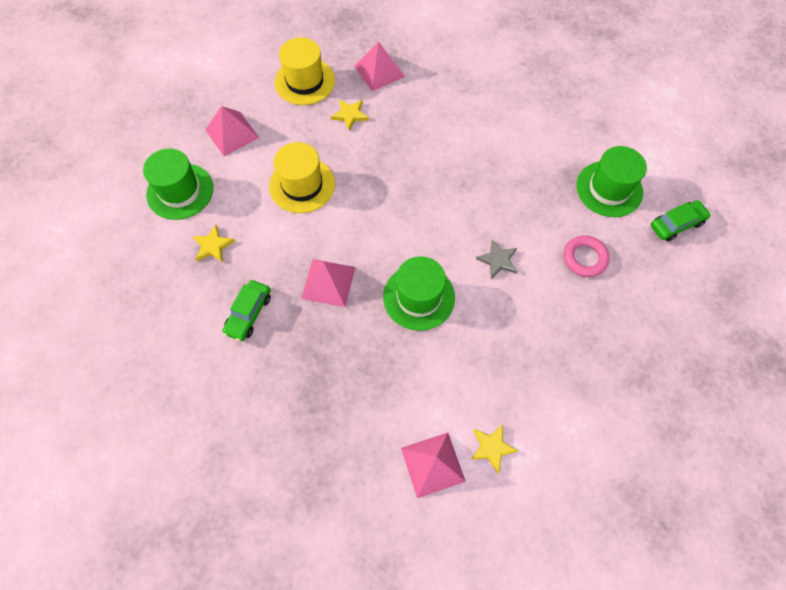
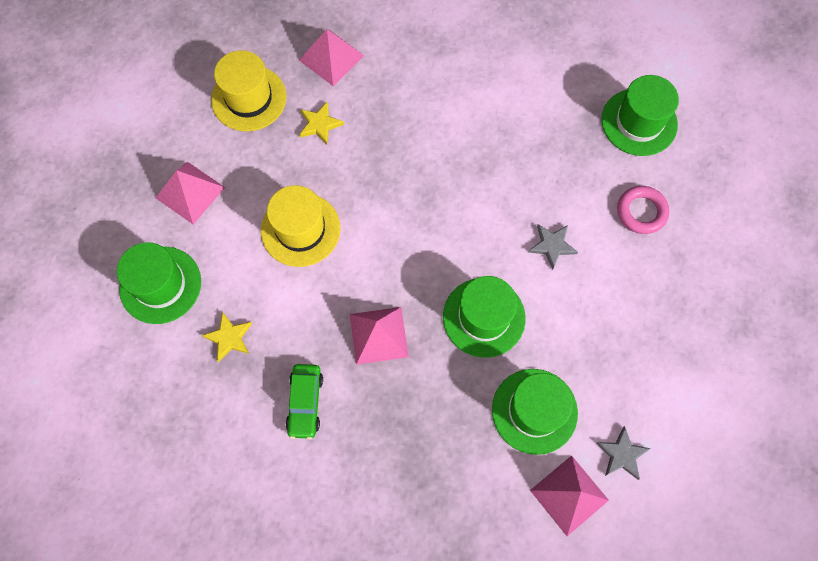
camera: 20 degrees left, 5 degrees up
(430, 385) = (534, 411): none -> green hat
(492, 447) = (622, 454): yellow star -> grey star
(676, 224) = (722, 140): green car -> none

